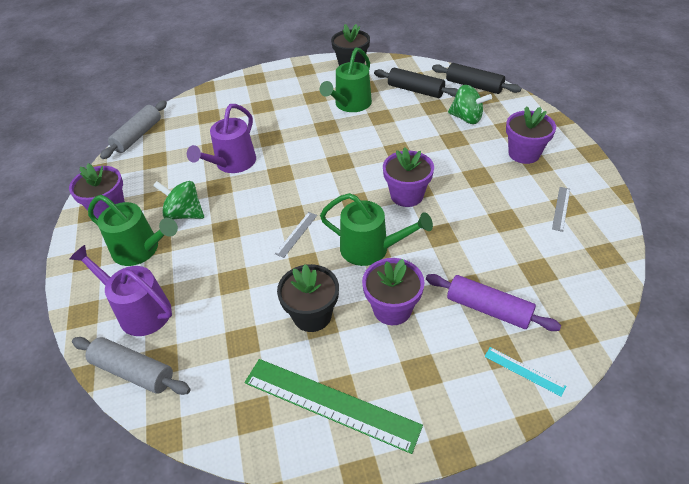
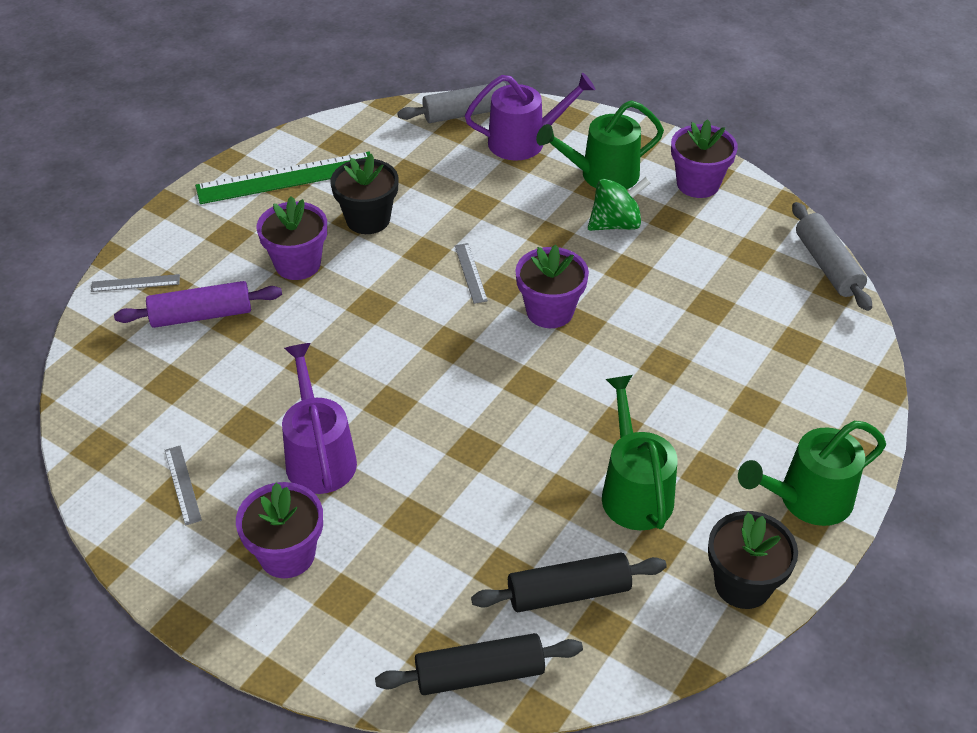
camera: 135 degrees right, 0 degrees up
(232, 163) = (656, 302): purple watering can -> purple watering can (319, 456)
(370, 249) = (374, 303): green watering can -> green watering can (807, 499)
(406, 195) = (395, 387): purple flower pot -> purple flower pot (550, 311)
(466, 118) = (427, 577): green spinning top -> none
(524, 371) = (135, 283): turquoise ruler -> grey ruler

